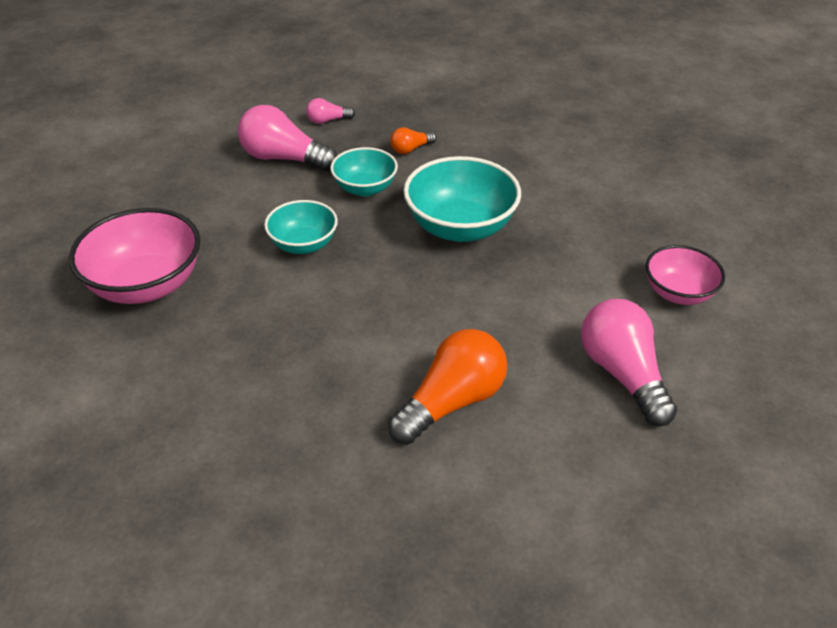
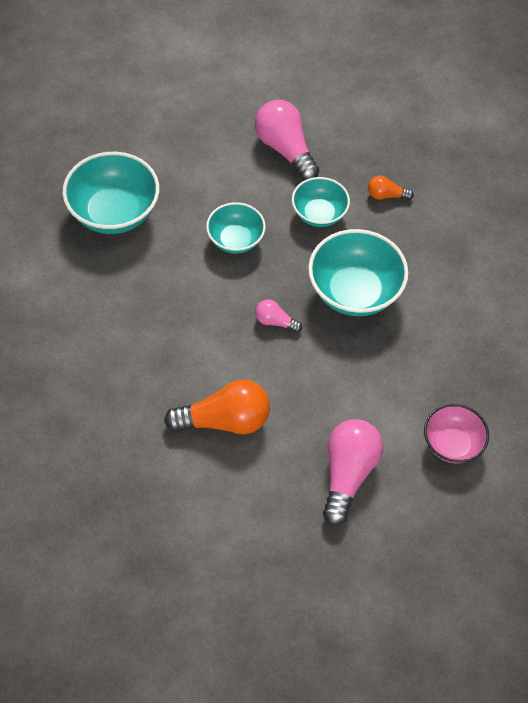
camera: 35 degrees right, 15 degrees up
(147, 285) = (114, 212): pink bowl -> turquoise bowl
(328, 120) = (349, 128): pink light bulb -> pink light bulb (275, 322)

